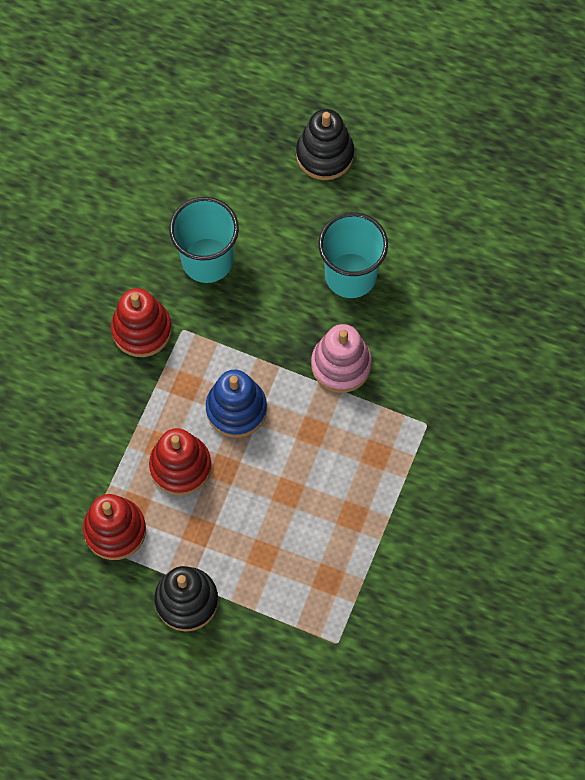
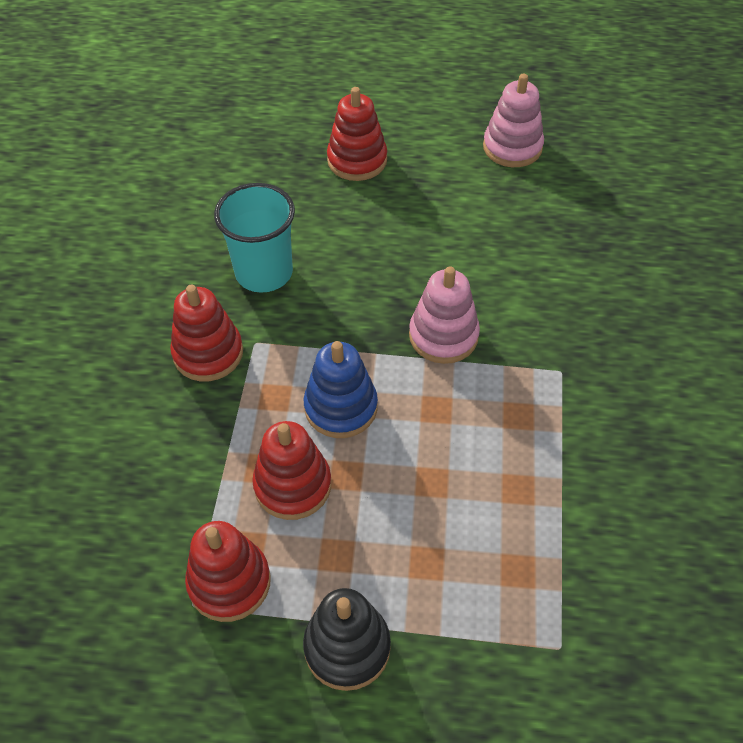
camera: 15 degrees left, 15 degrees down
(325, 154) = (357, 160): black stacking toy -> red stacking toy
(350, 275) = (421, 253): turquoise cup -> none
(476, 176) = (512, 147): none -> pink stacking toy

